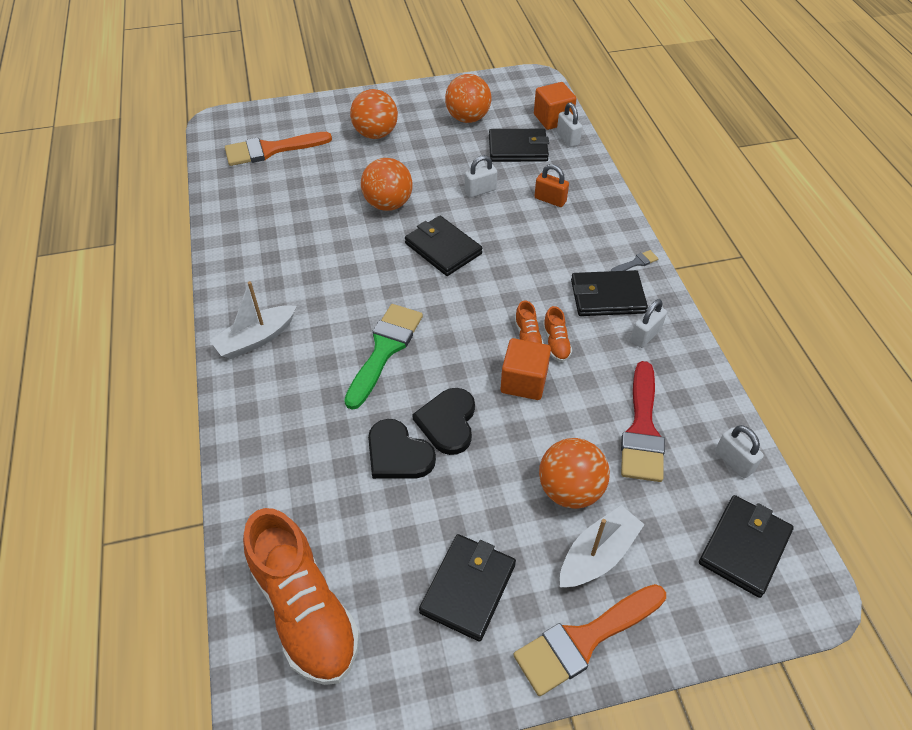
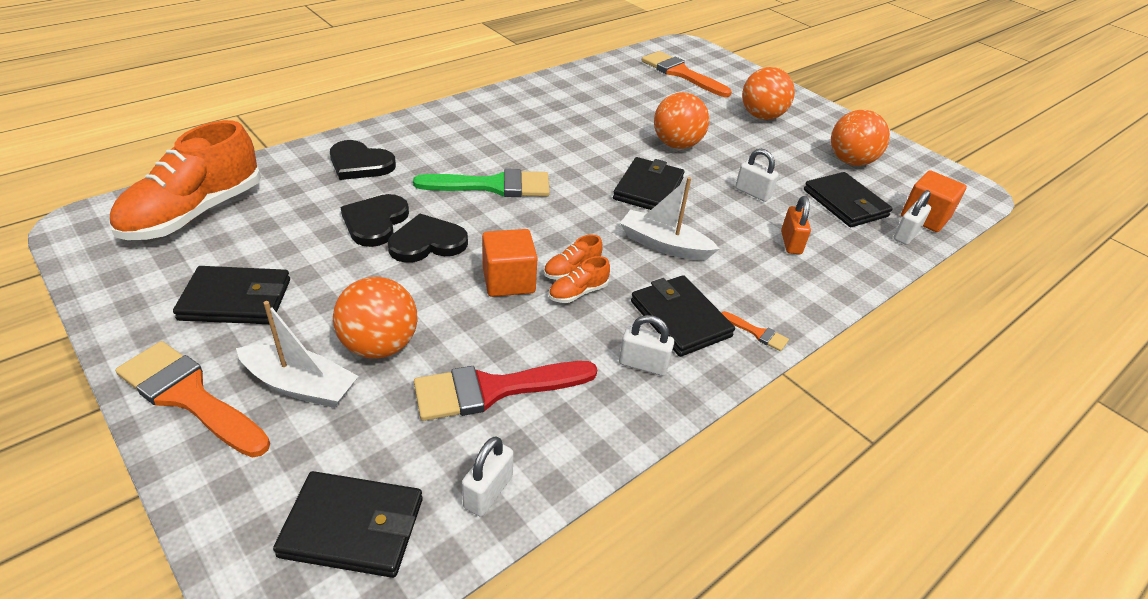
camera: 60 degrees right, 10 degrees down
(256, 339) = (461, 121): white boat -> white boat (664, 245)
(289, 443) = (360, 164): none -> black heart
(636, 263) = (757, 333): grey brush -> orange brush

